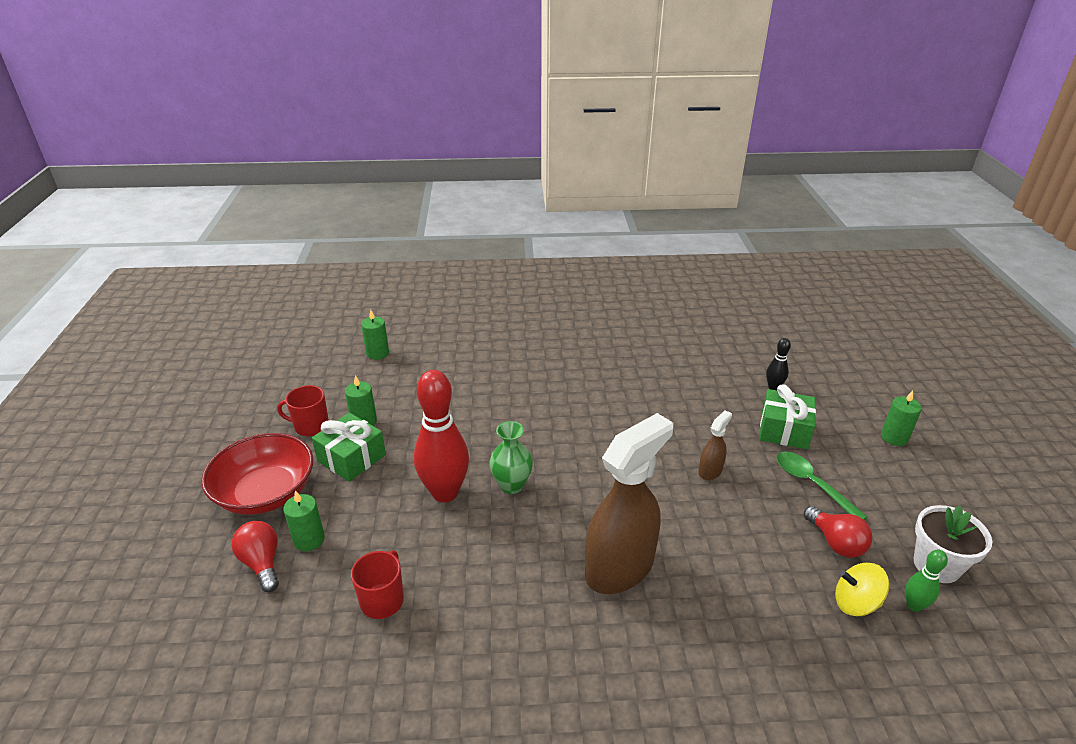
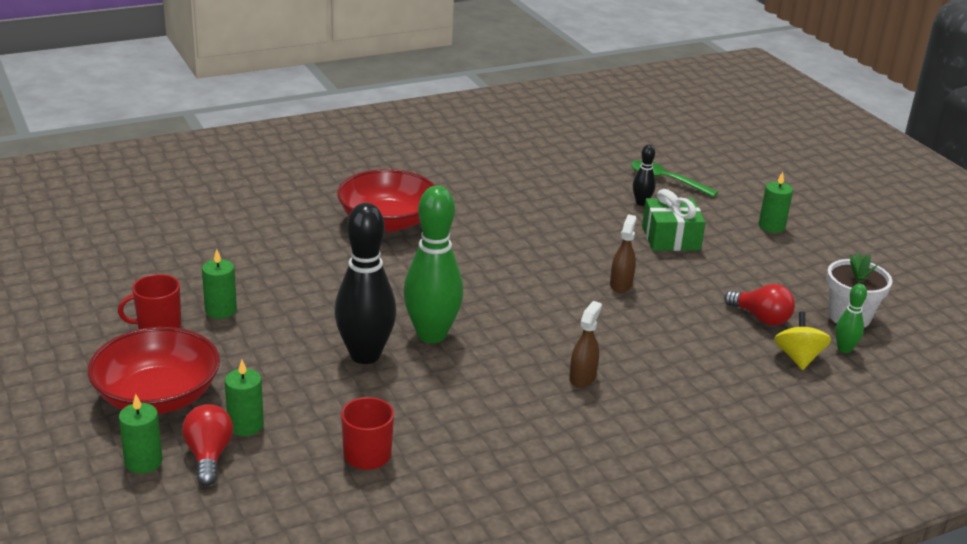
camera: 25 degrees left, 5 degrees down
(262, 563) = (209, 456): red light bulb -> red light bulb turned 45 degrees clockwise
(351, 458) = (234, 346): green gift -> none
(377, 353) = (182, 241): green candle -> green candle (143, 462)
(445, 493) = (365, 355): red bowling pin -> black bowling pin
(511, 485) = (431, 335): green vase -> green bowling pin
(541, 364) = (387, 221): none -> red bowl
(620, 567) = (582, 377): brown spray bottle -> brown spray bottle, size x0.45
(812, 484) = (718, 277): green spoon -> green spoon (666, 180)
(855, 603) = (798, 358): yellow spinning top -> yellow spinning top turned 105 degrees clockwise

